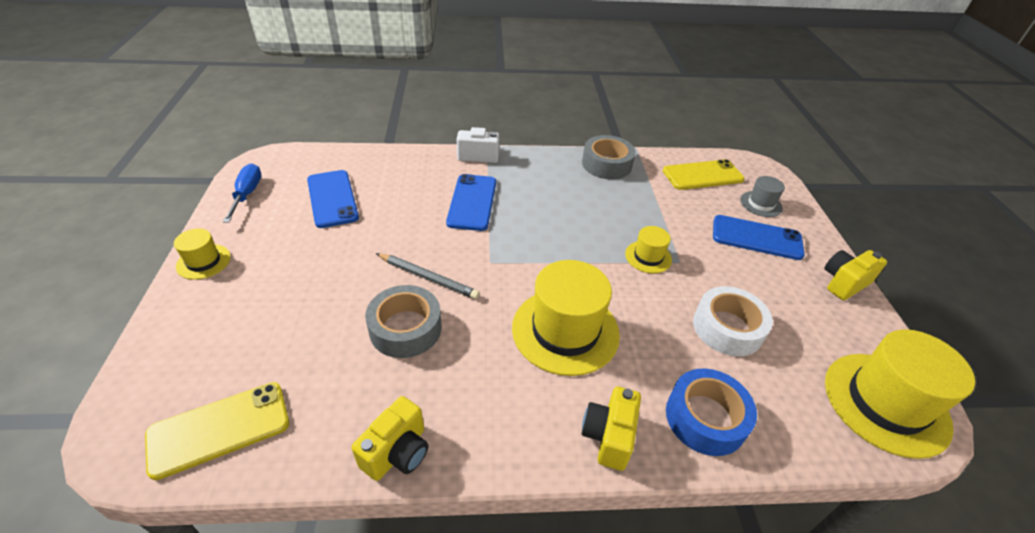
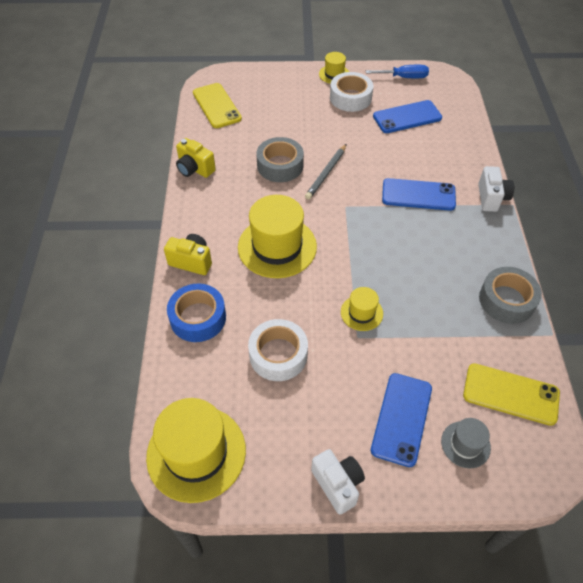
camera: 95 degrees right, 10 degrees up
(271, 247) = (350, 98): none -> white tape
(702, 175) = (510, 394): yellow phone -> yellow phone turned 60 degrees counterclockwise
(844, 283) = (338, 484): yellow camera -> white camera

